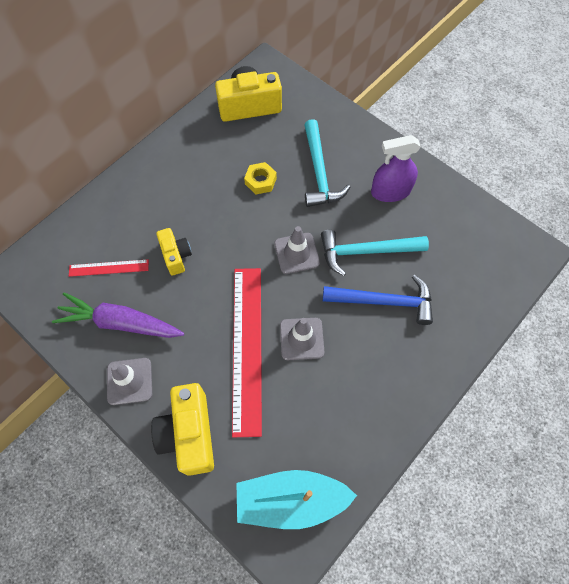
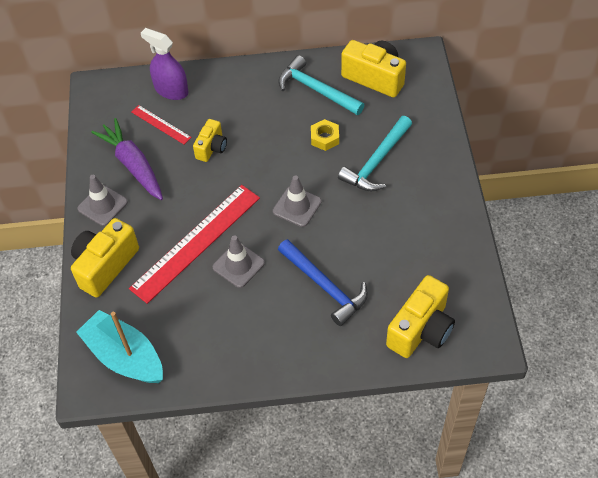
camera: 45 degrees right, 10 degrees down
(366, 251) = (350, 243): turquoise hammer -> turquoise hammer (316, 90)
(390, 191) = (418, 214): purple spray bottle -> purple spray bottle (171, 90)
(483, 279) = (421, 330): none -> yellow camera

